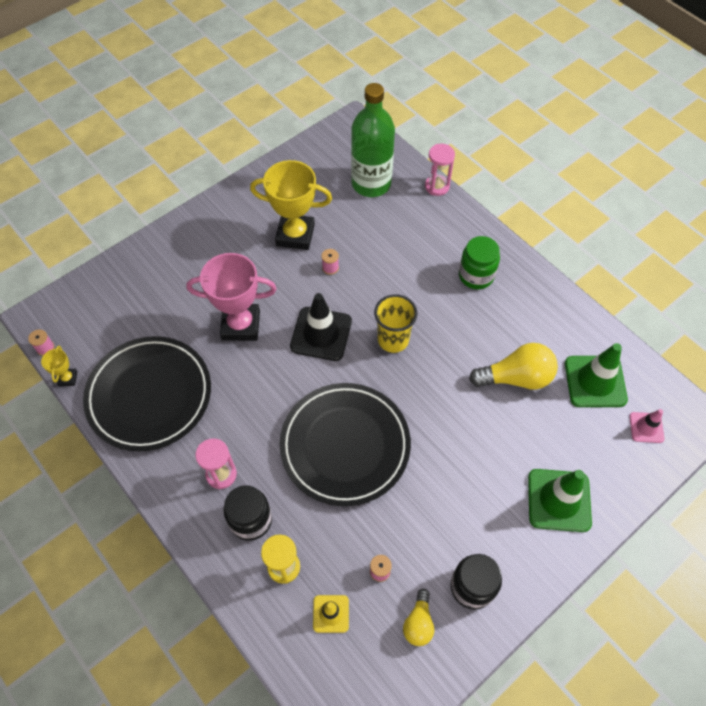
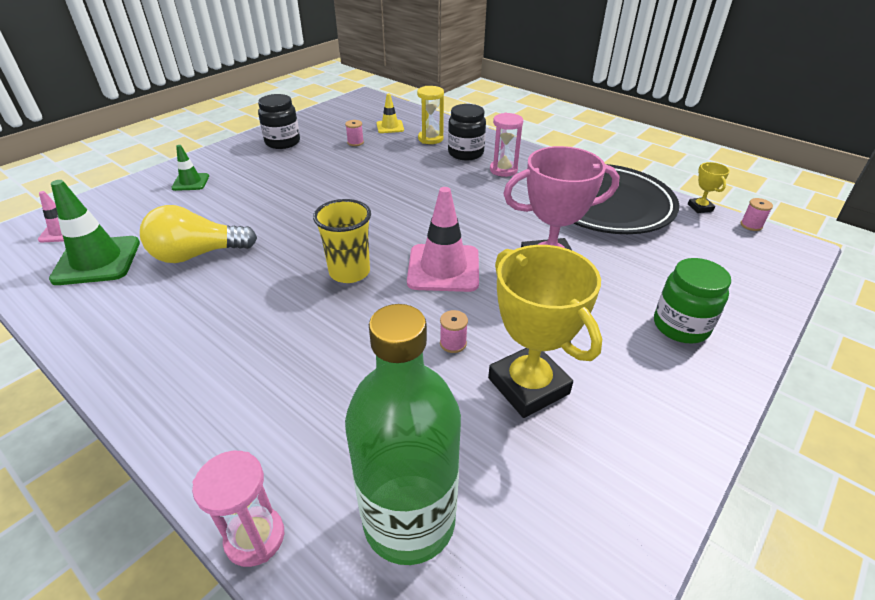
camera: 170 degrees right, 20 degrees down
(295, 235) = (528, 386): yellow trophy -> yellow trophy turned 60 degrees clockwise
(321, 334) = (443, 268): black traffic cone -> pink traffic cone
(345, 446) = (395, 193): black plate -> none
(418, 623) = (325, 128): yellow light bulb -> none
(476, 275) = (215, 360): green jar -> green jar (680, 326)
(559, 500) = (190, 182): green traffic cone -> green traffic cone, size x0.54

